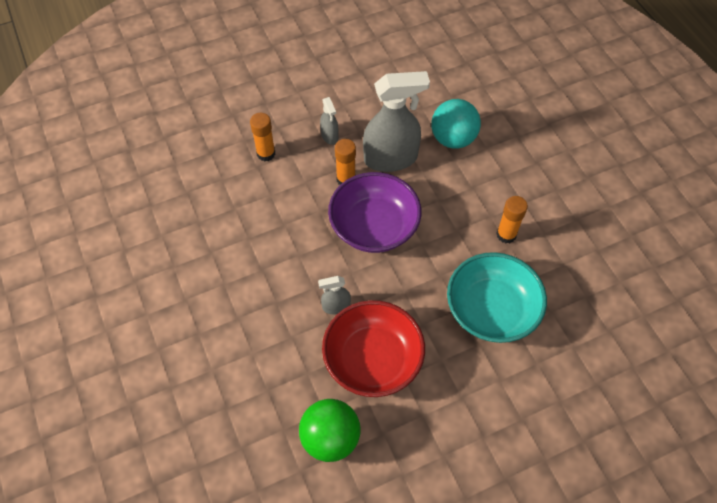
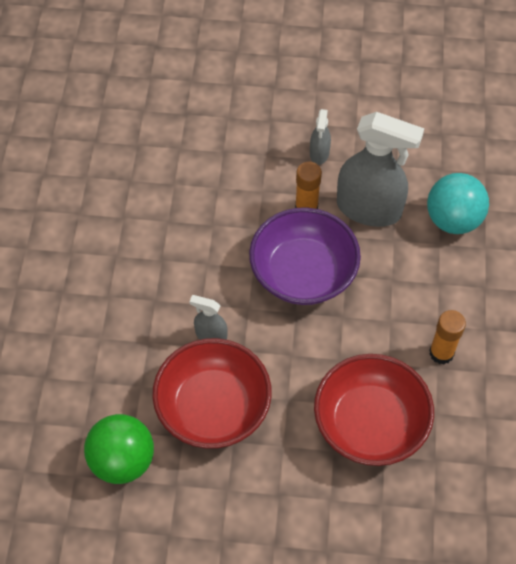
camera: 30 degrees right, 0 degrees up
(266, 153) = (240, 141): orange glue stick -> none
(491, 310) = (370, 423): turquoise bowl -> red bowl

